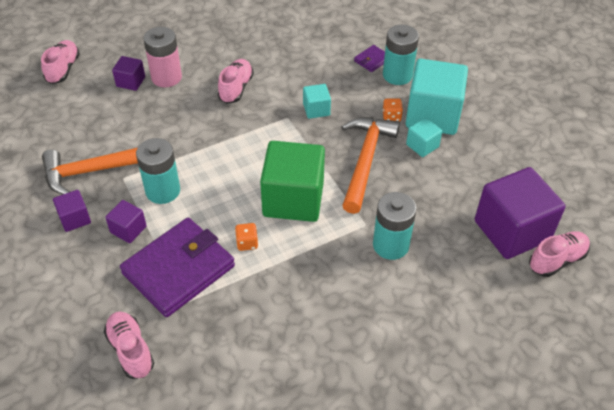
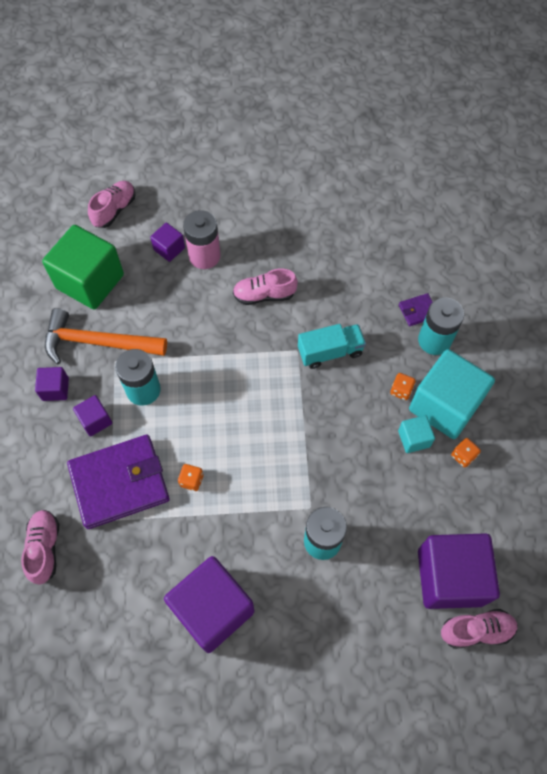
camera: 25 degrees right, 15 degrees up
(236, 88) = (264, 295): pink shoe -> pink shoe turned 135 degrees counterclockwise
(293, 199) = (256, 449): green cube -> green cube (90, 281)
(316, 109) = (330, 352): turquoise cube -> turquoise truck
(323, 335) = (212, 609): none -> purple cube
(365, 160) = (348, 433): orange hammer -> none
(469, 144) = (463, 456): none -> orange dice

